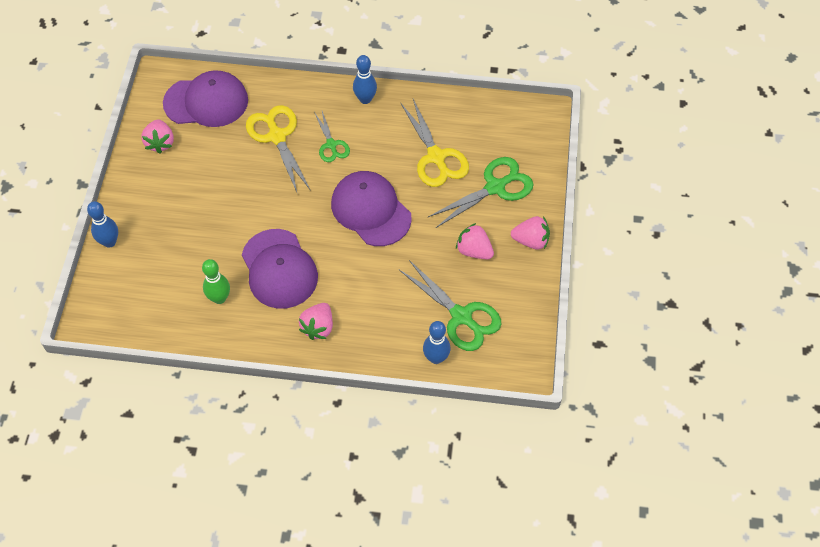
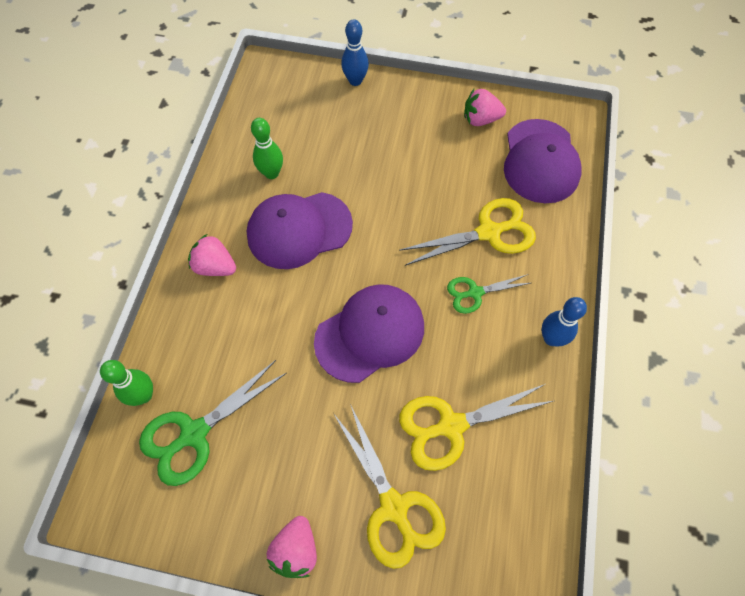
camera: 95 degrees right, 5 degrees up
(436, 358) = (144, 395): blue bowling pin -> green bowling pin
(474, 251) = (291, 462): pink strawberry -> none
(495, 187) = (393, 507): green scissors -> yellow scissors

